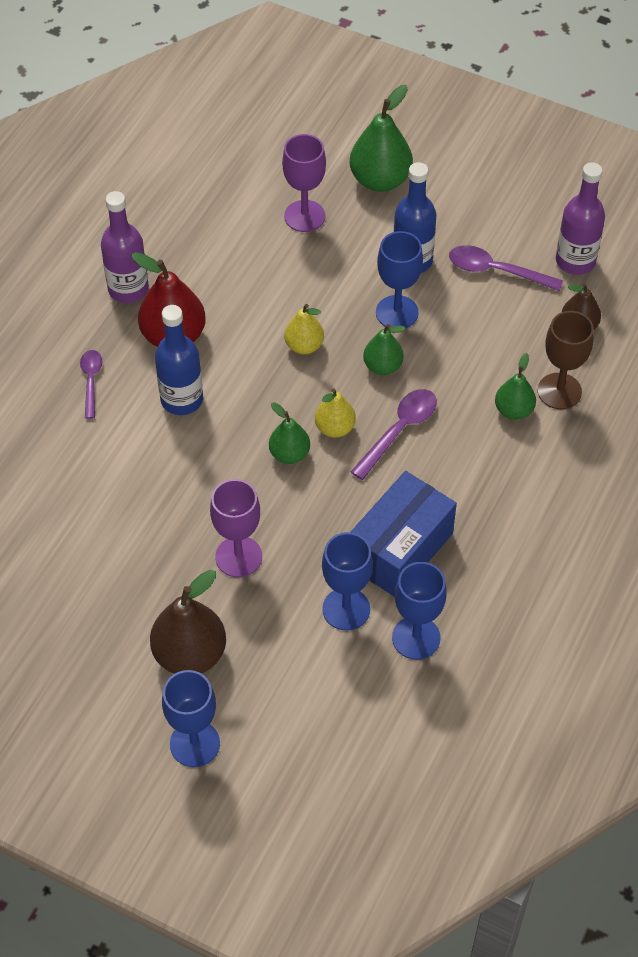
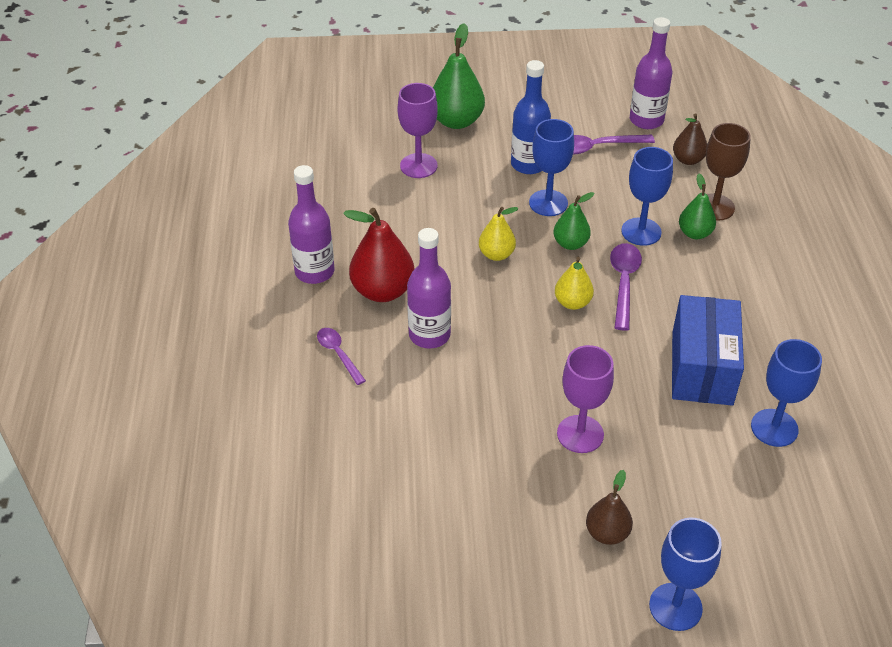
camera: 30 degrees left, 10 degrees down
(182, 399) = (429, 335): blue bottle -> purple bottle
(190, 654) = (607, 533): brown pear -> brown pear, size x0.59
(289, 454) = (553, 337): green pear -> none
(346, 609) = (701, 433): blue goblet -> blue goblet (641, 232)

